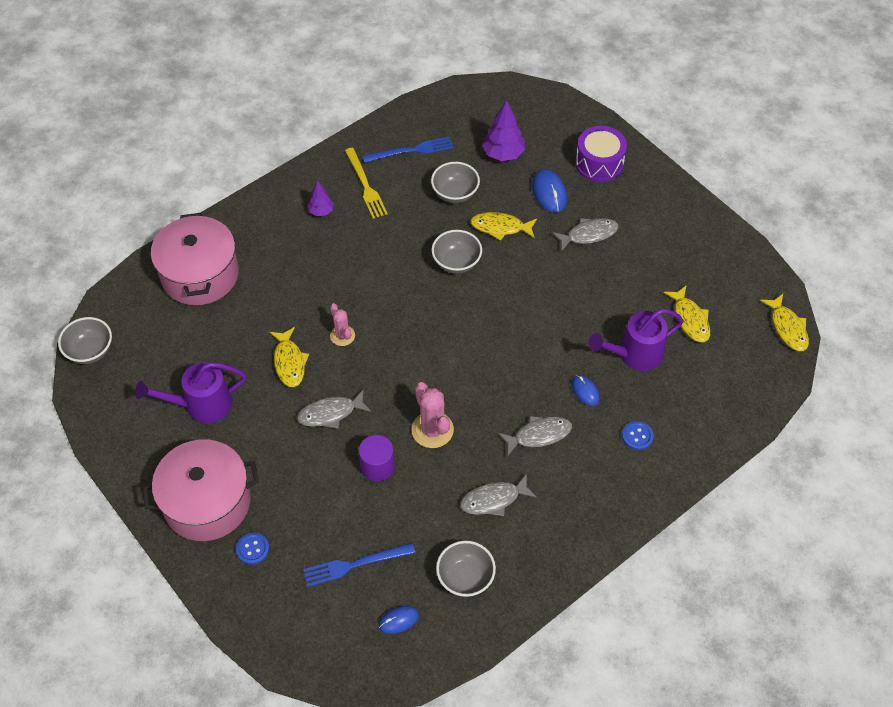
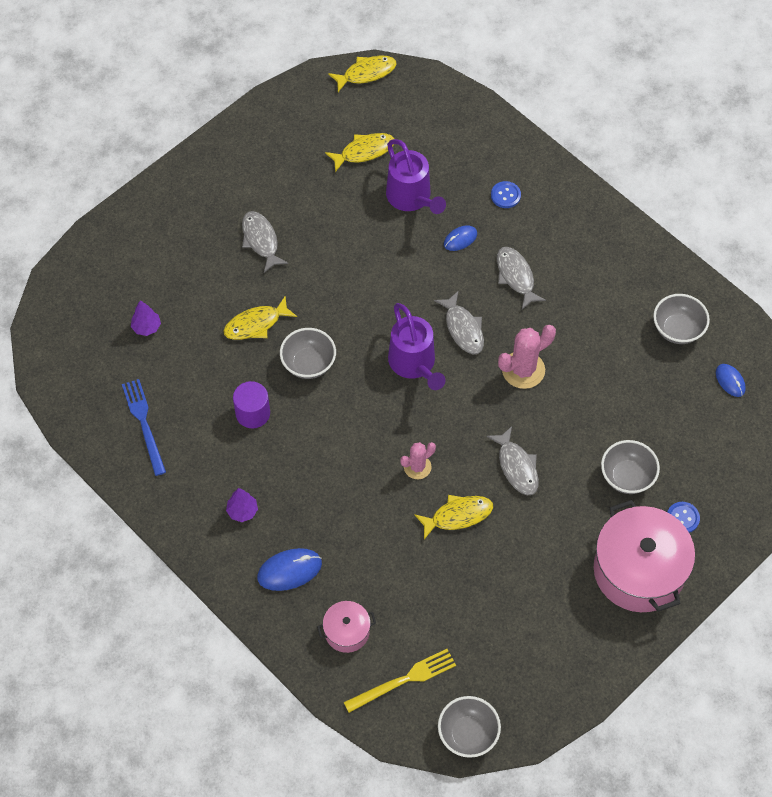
camera: 95 degrees left, 5 degrees up
(200, 274) = (347, 631): pink pot -> pink pot, size x0.48
(201, 405) = (524, 597): purple watering can -> purple watering can (414, 364)
(355, 564) = (681, 424): blue fork -> none
(365, 185) = (201, 467): yellow fork -> yellow fork (404, 680)
(377, 466) = (572, 415): purple cylinder -> purple cylinder (253, 413)
(455, 194) = (209, 372): grey bowl -> grey bowl (627, 477)
(493, 500) = (593, 311): grey fish -> grey fish (463, 328)
(500, 227) = (256, 324): yellow fish -> yellow fish turned 60 degrees clockwise
(503, 154) = (146, 327): purple tree -> purple tree, size x0.60
(549, 193) = (203, 279): blue mouse -> blue mouse (289, 570)
(599, 163) = (158, 233): purple drum -> none

